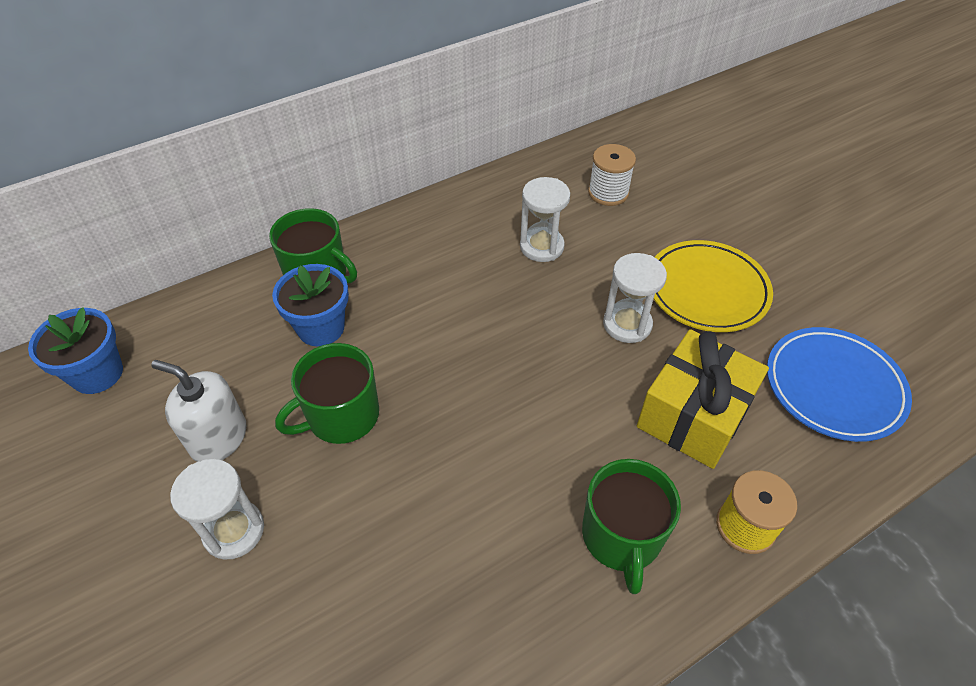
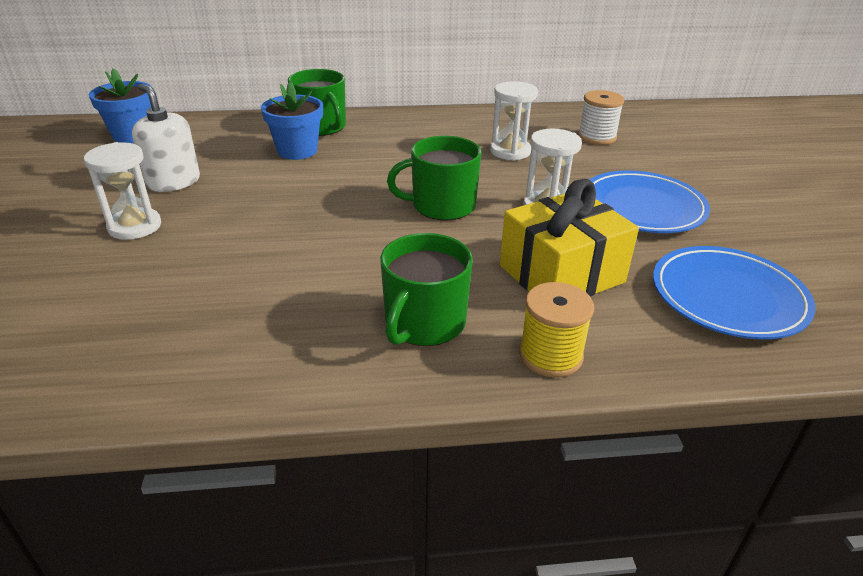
camera: 25 degrees right, 15 degrees down
(341, 416) = (267, 194): green mug -> green mug (442, 206)
(706, 290) = (642, 207): yellow plate -> blue plate

